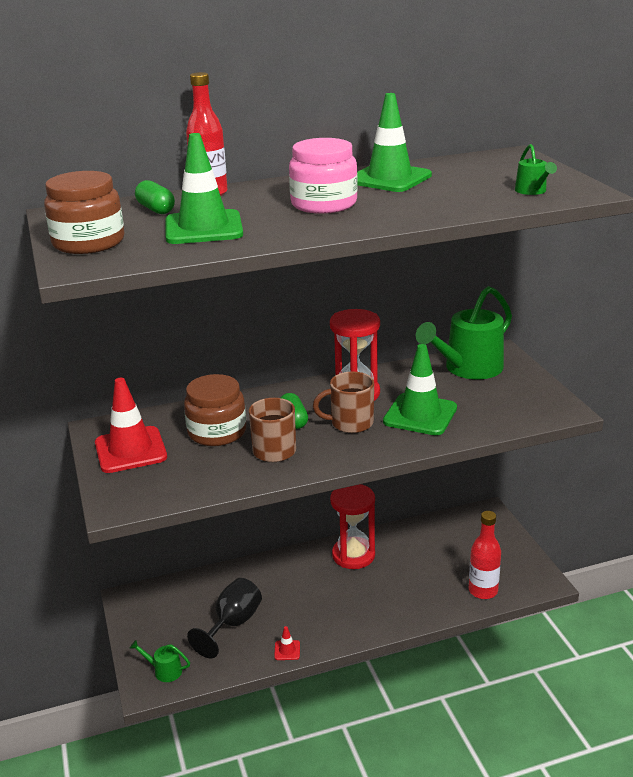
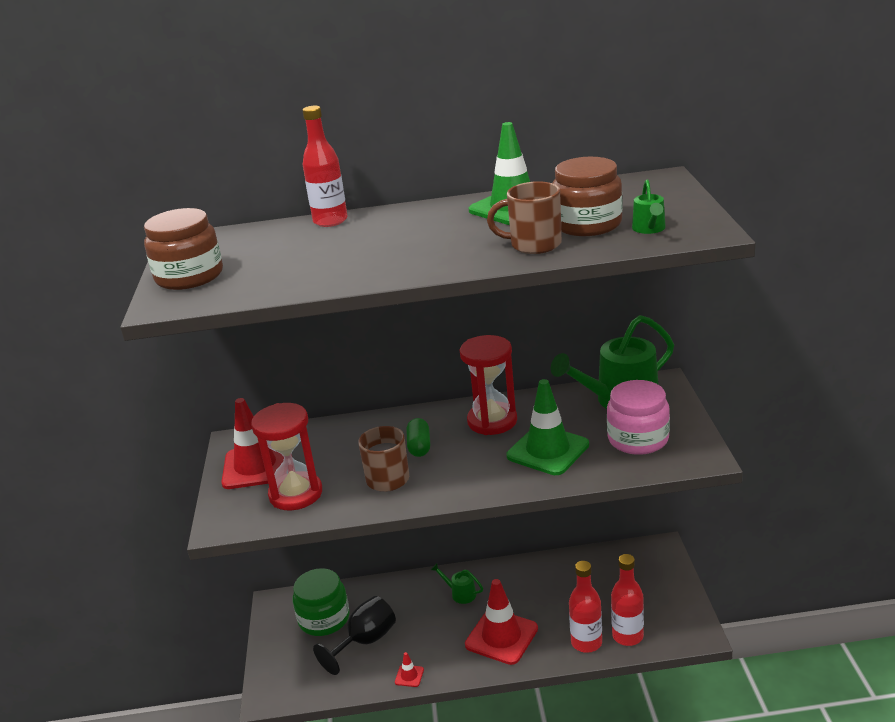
camera: 15 degrees right, 0 degrees up
(156, 209) = (270, 239): green capsule -> none
(164, 671) = (288, 681): green watering can -> green watering can (460, 593)
(183, 607) = (324, 619): none -> green jar
(203, 228) = (300, 264): green traffic cone -> none
(217, 432) = (342, 454): brown jar -> brown jar (587, 224)
(324, 204) = (429, 238): pink jar -> pink jar (638, 439)
(350, 423) = (474, 454): brown mug -> brown mug (534, 245)
(353, 555) = (505, 582): red hourglass -> red hourglass (296, 494)
(366, 604) = (501, 637): none -> red traffic cone
(447, 601) = (586, 642): none -> red bottle

